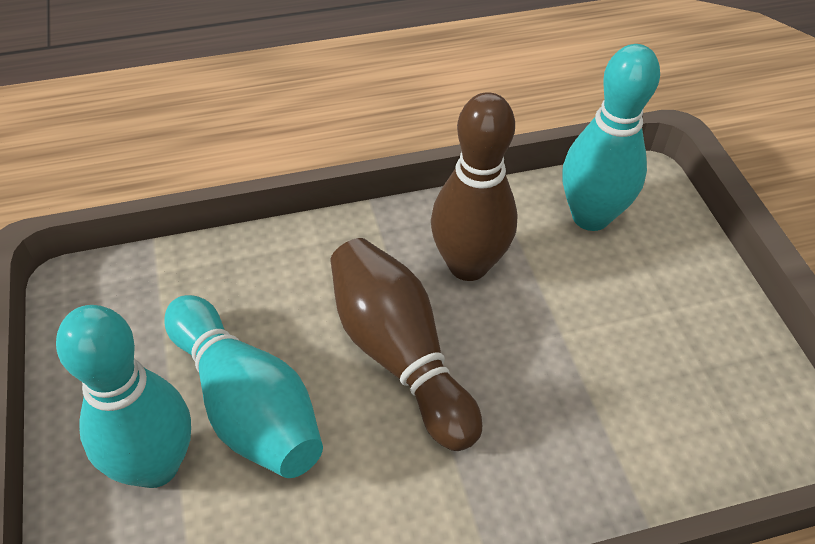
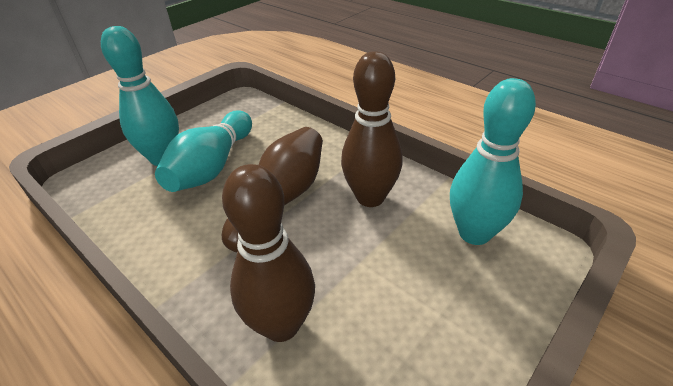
camera: 60 degrees right, 10 degrees down
(604, 450) = (281, 325): none -> brown bowling pin

